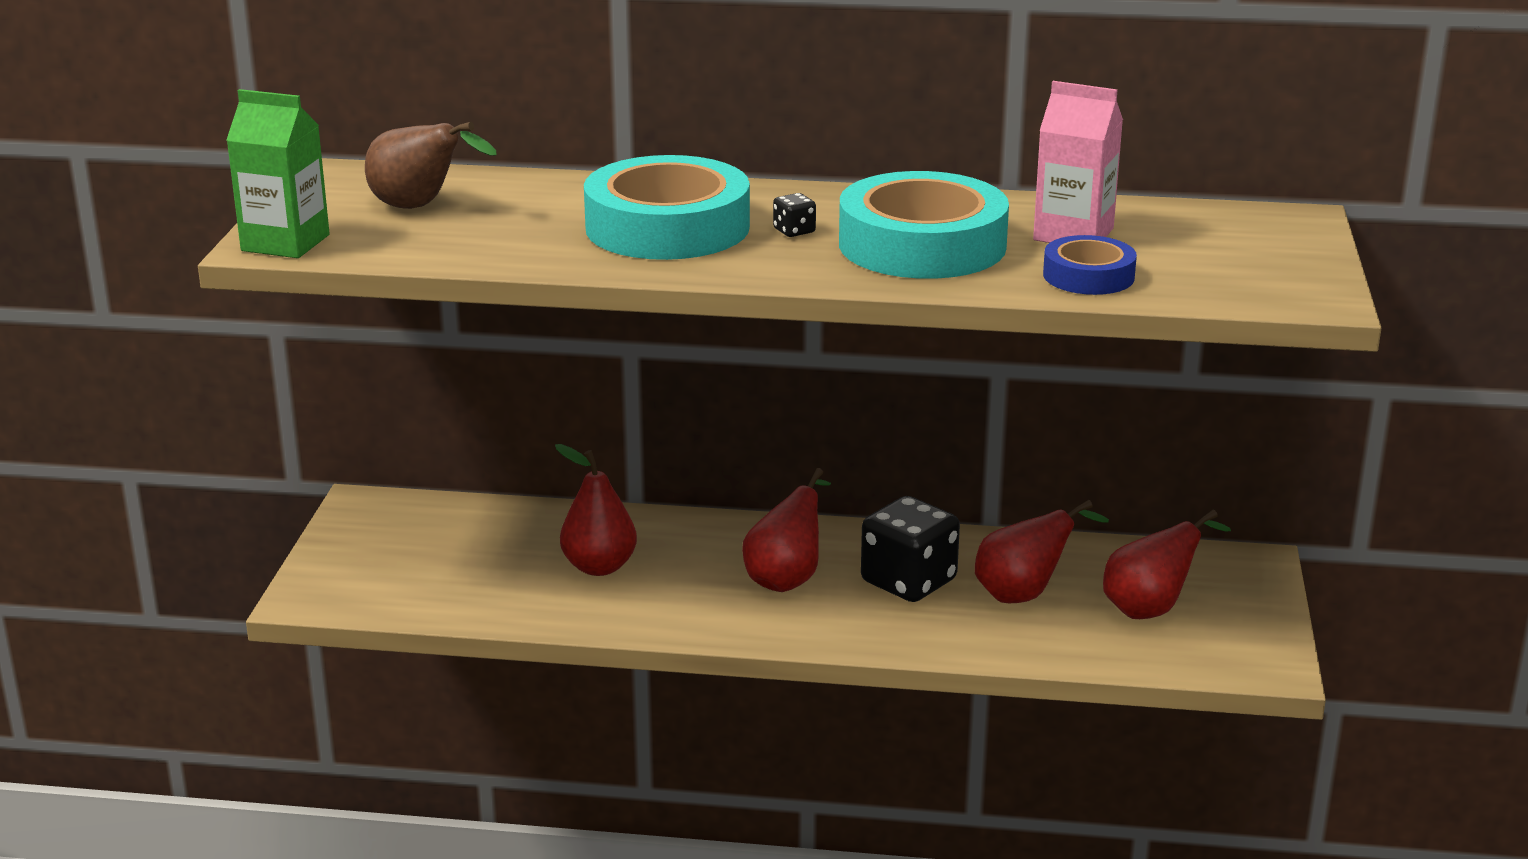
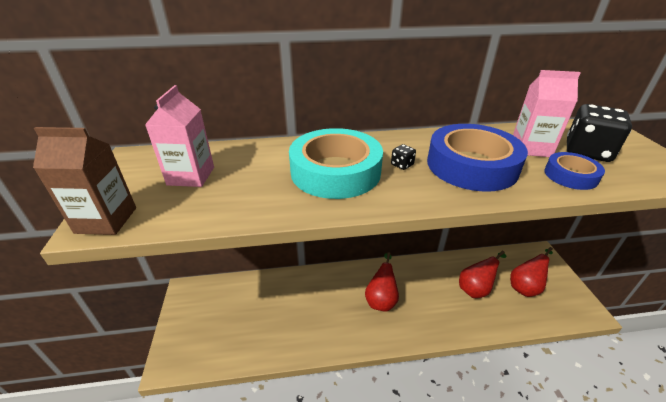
camera: 15 degrees left, 10 degrees up
(285, 243) = (106, 220): green carton -> brown carton
(420, 208) = (191, 176): brown pear -> pink carton
(599, 567) = (301, 309): red pear -> none
(908, 581) = (429, 291): black dice -> black dice (587, 151)
(922, 245) = (471, 165): turquoise tape -> blue tape

